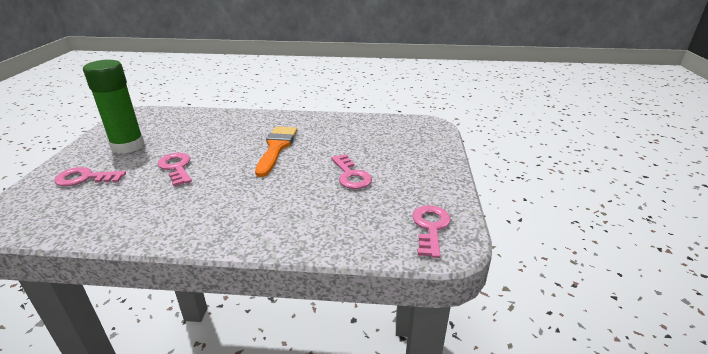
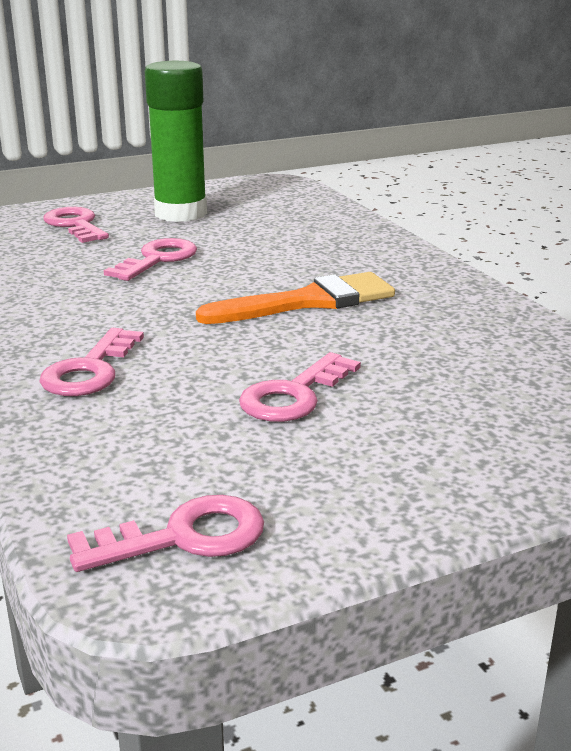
camera: 60 degrees right, 5 degrees down
(275, 216) = (90, 370): none -> pink key

